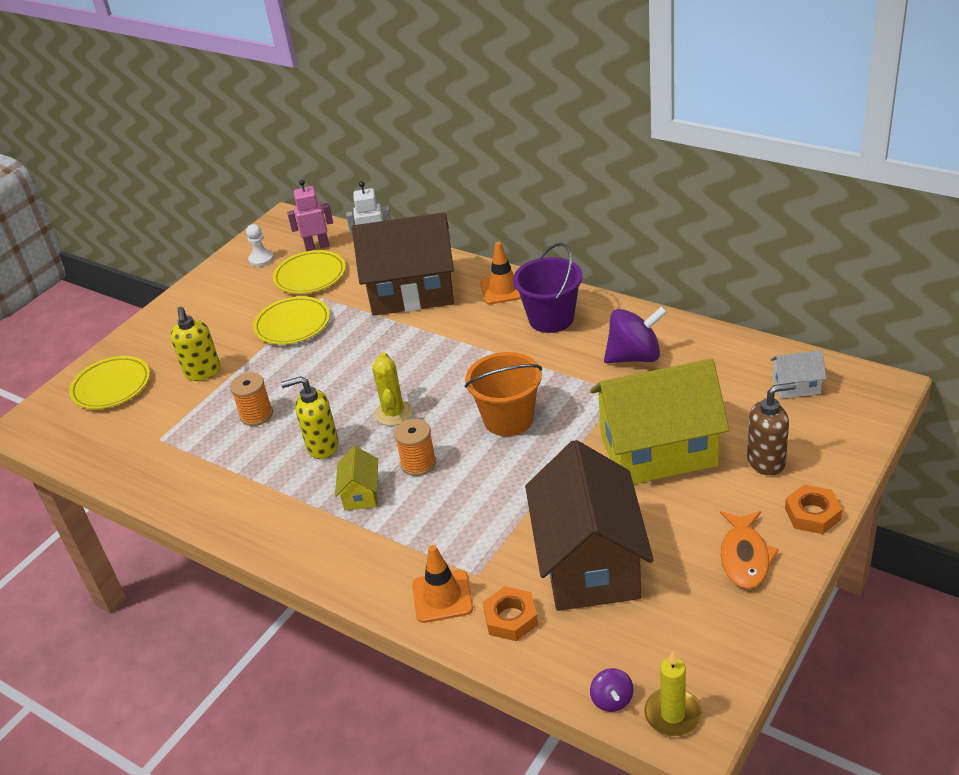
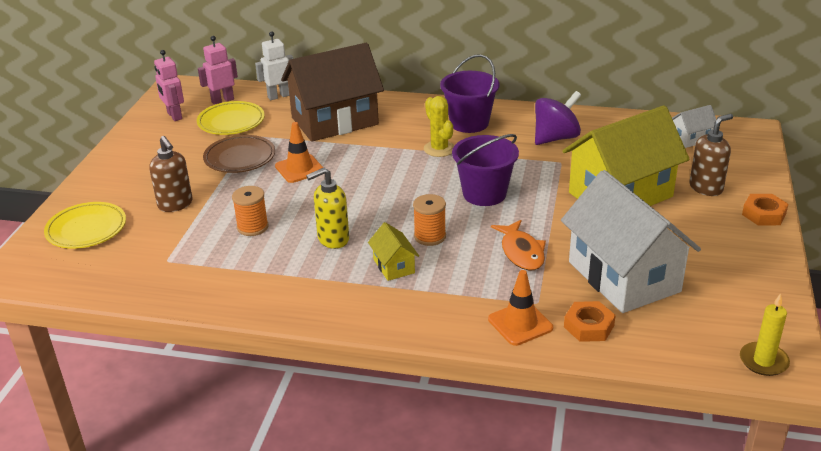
camera: 25 degrees left, 5 degrees down
(203, 372) = (175, 204): yellow soap dispenser -> brown soap dispenser
(261, 259) = (174, 116): white pawn -> pink robot
(292, 324) = (240, 158): yellow plate -> brown plate
(393, 413) = (381, 205): yellow cactus -> yellow cactus (439, 149)
(503, 289) = (414, 109): orange traffic cone -> orange traffic cone (299, 169)
(508, 419) = (484, 194): orange bucket -> purple bucket
(590, 563) = (623, 276): brown house -> white house
(612, 700) = (710, 363): purple spinning top -> none
(745, 557) = (737, 250): orange fish -> orange fish (521, 252)

